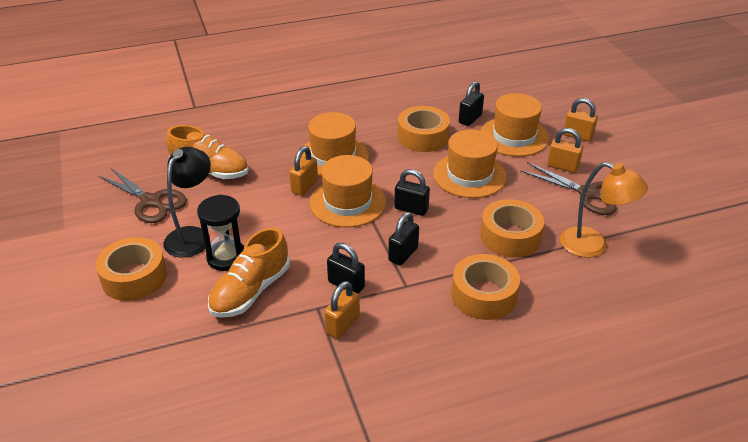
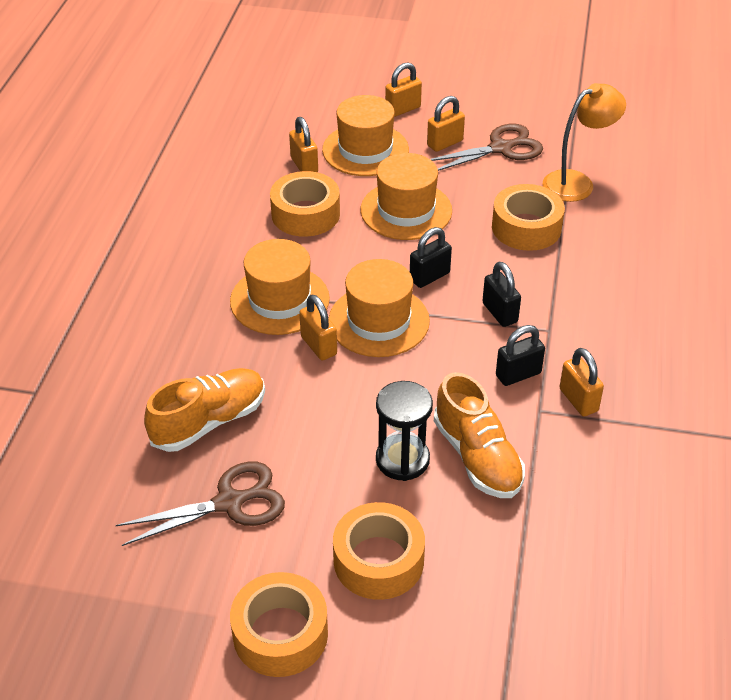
camera: 60 degrees left, 5 degrees up
(192, 236) = (336, 479): black lamp -> none
(470, 119) = (304, 165): black padlock -> orange padlock
(483, 295) = (598, 282): orange tape -> orange tape (280, 634)

